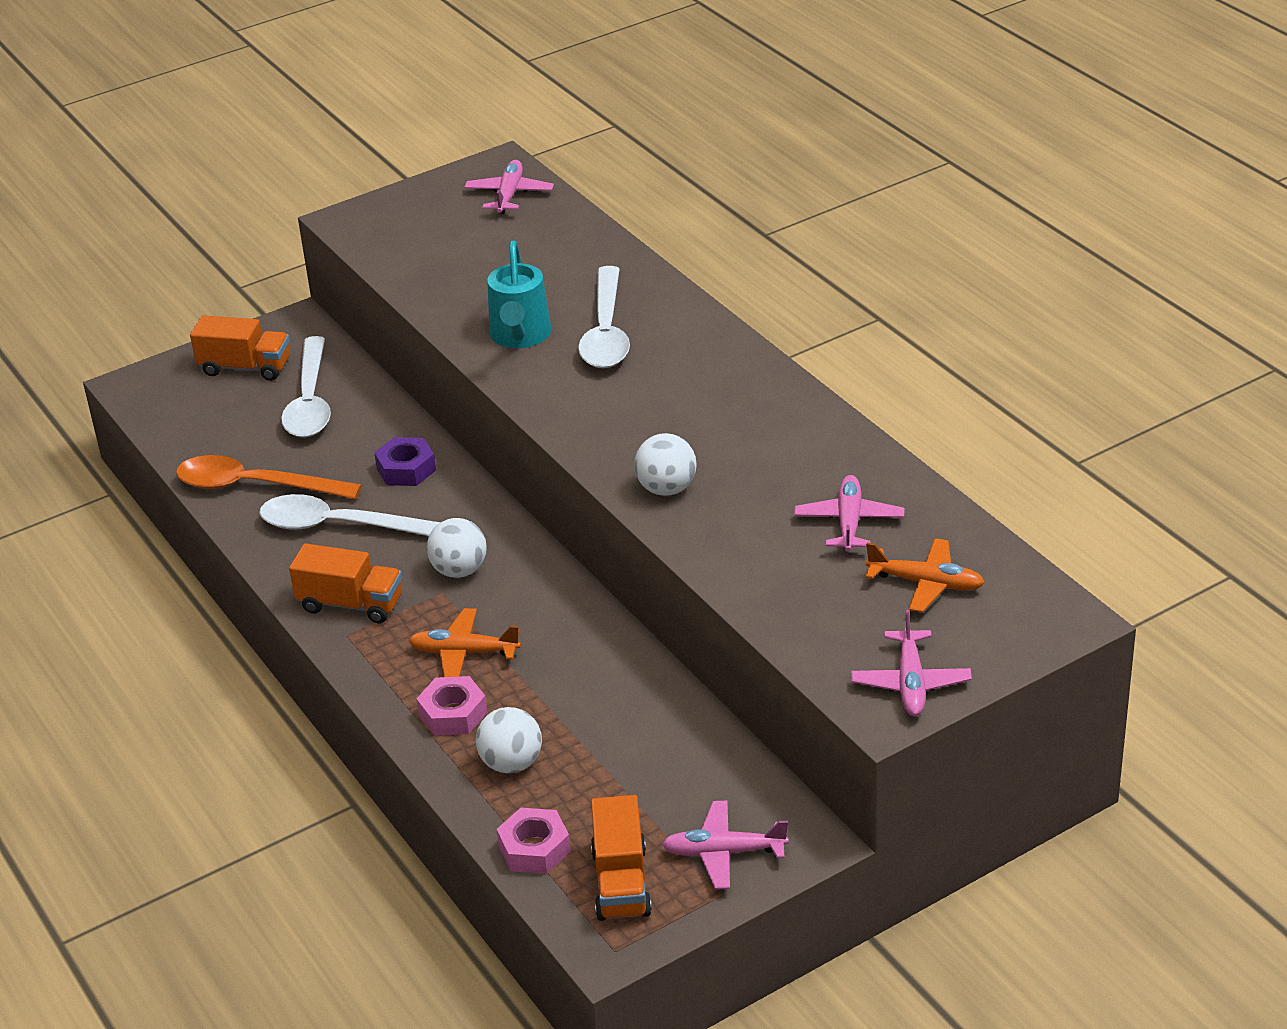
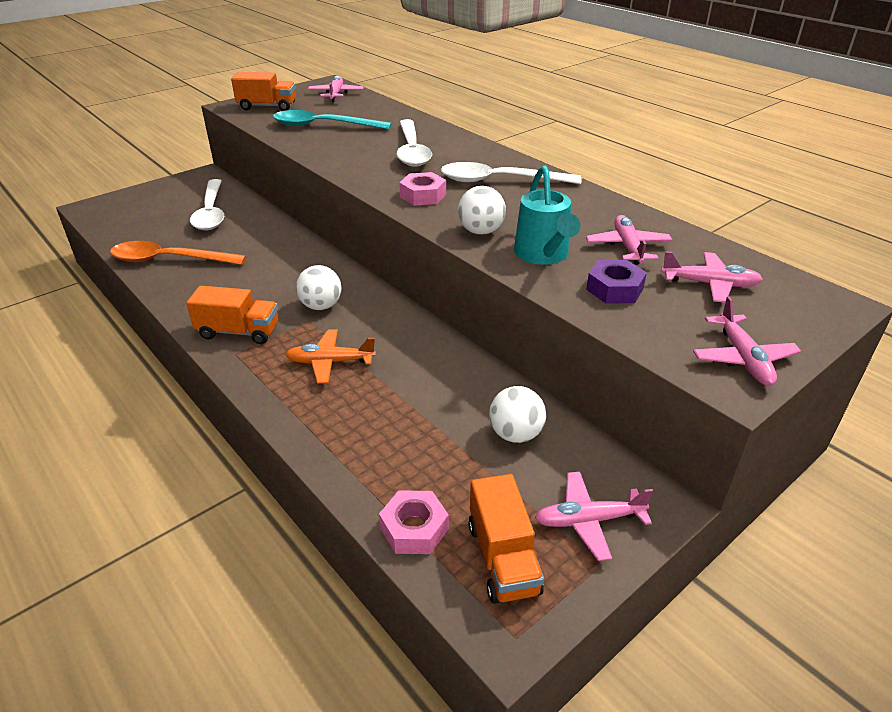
camera: 10 degrees left, 0 degrees up
(245, 367) = (168, 197): orange truck -> orange truck (267, 107)
(340, 526) = (231, 281): white spoon -> white spoon (499, 181)
(406, 469) = (278, 247): purple nut -> purple nut (614, 289)
(453, 714) = (326, 410): pink nut -> pink nut (423, 195)
(482, 272) = (323, 126): none -> turquoise spoon
(511, 763) = (381, 449): white ball -> white ball (515, 434)
(520, 336) = (353, 154): turquoise watering can -> turquoise watering can (543, 255)
(926, 583) = (710, 284): orange plane -> pink plane

